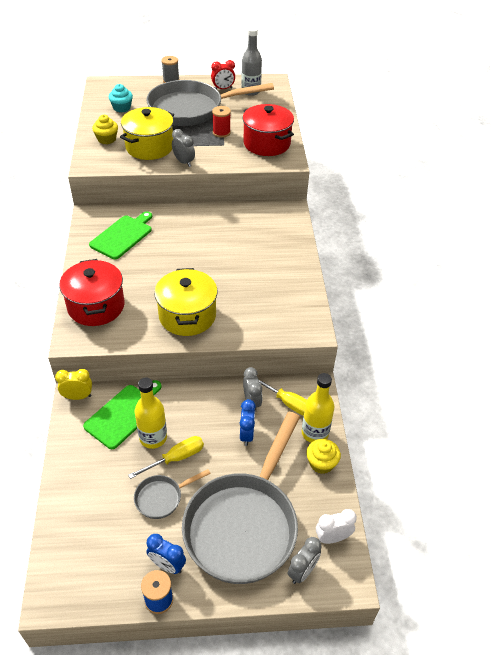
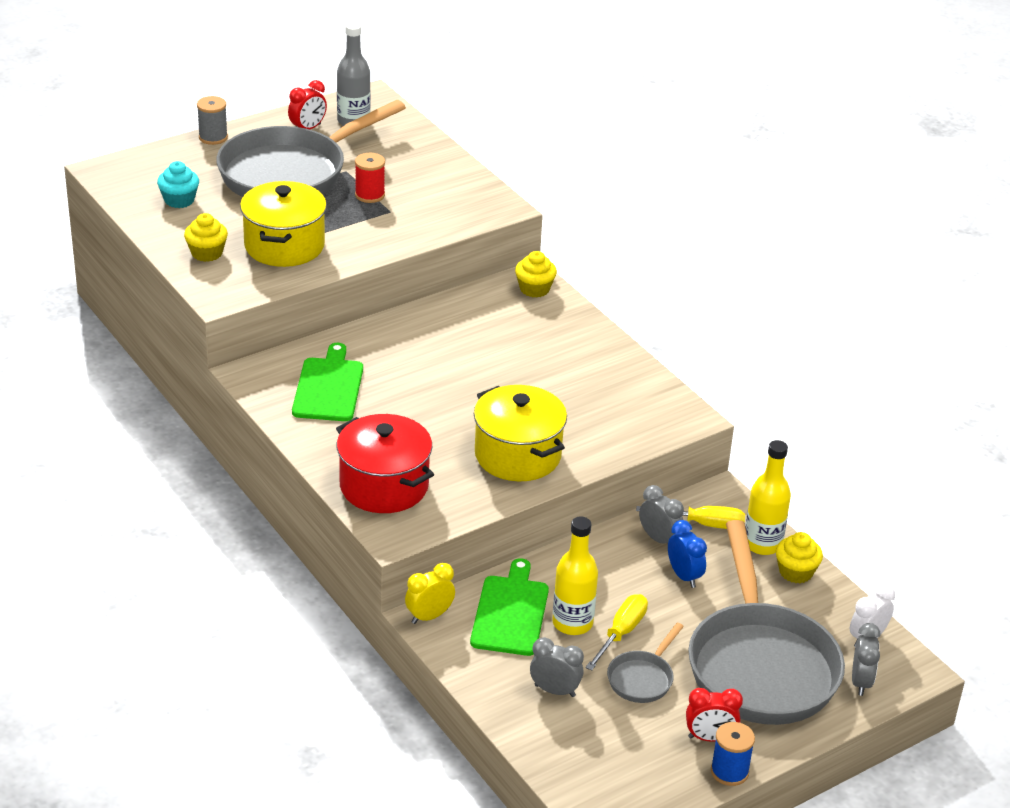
camera: 30 degrees left, 10 degrees down
(167, 565) = (709, 738): blue clock -> red clock
(184, 162) = (357, 252): grey clock -> grey clock (555, 690)
(267, 143) = (450, 192): red pot -> none
(287, 216) = (534, 289): none -> yellow cupcake

